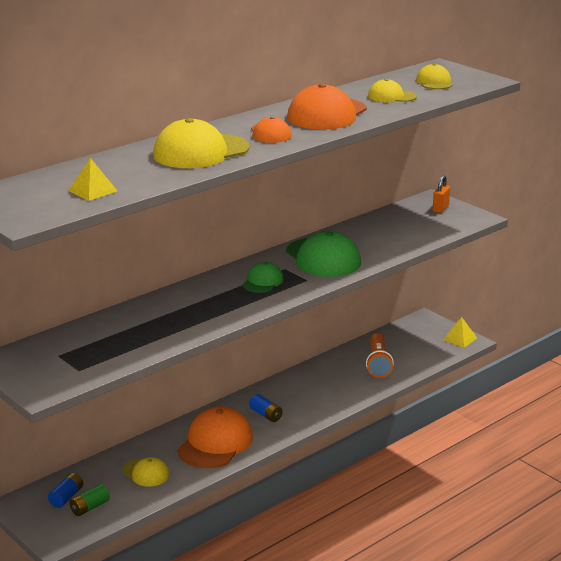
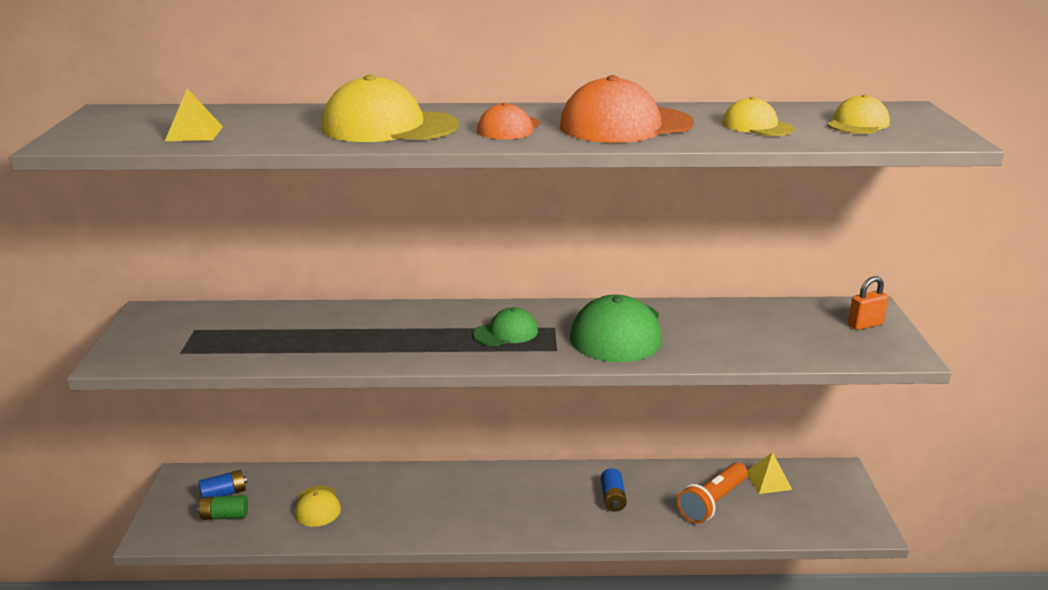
camera: 40 degrees right, 0 degrees up
(215, 443) = (419, 509): orange cap -> none
(266, 415) = (510, 503): blue battery -> blue battery (613, 498)
(460, 338) = (859, 519): yellow pyramid -> yellow pyramid (768, 480)

